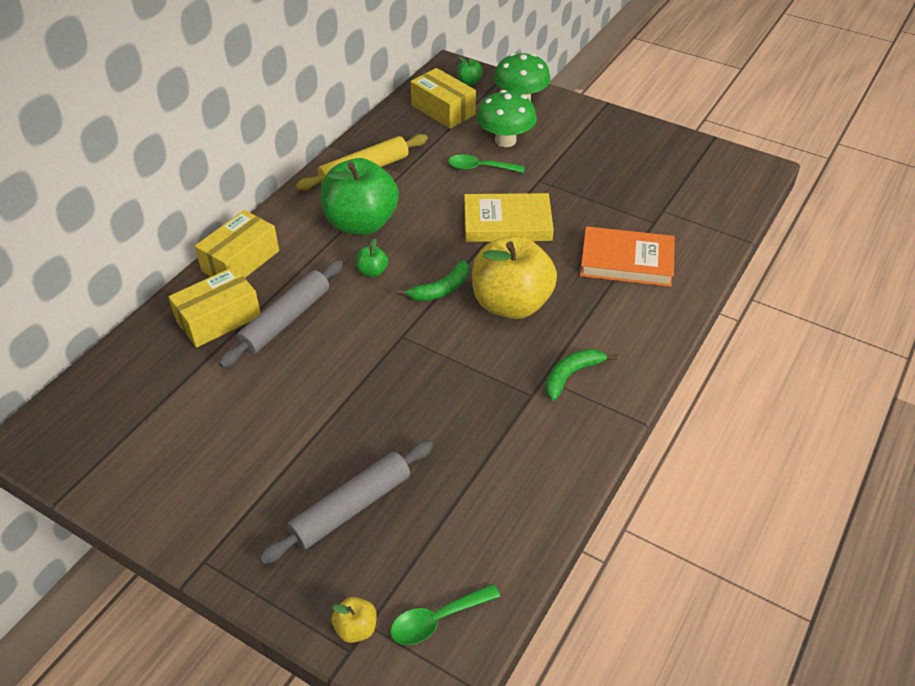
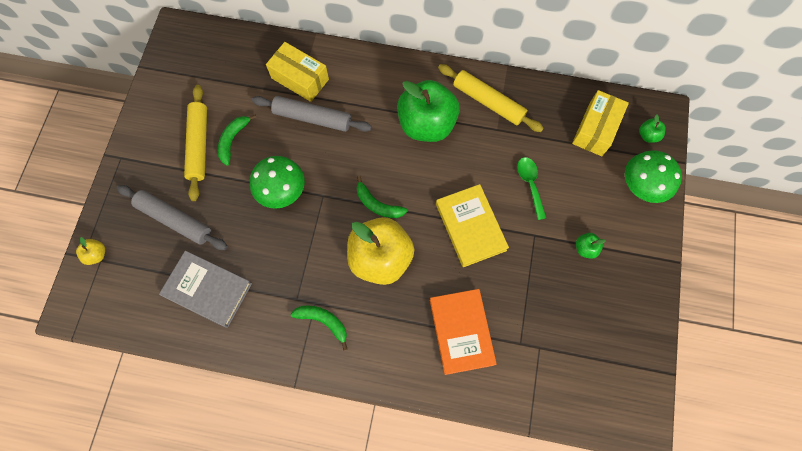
camera: 70 degrees right, 25 degrees up
(240, 261) = (357, 66): yellow box -> none
(247, 452) = (199, 145): none -> yellow rolling pin
(264, 411) = (233, 140): none -> green banana
(372, 272) = (378, 152): green apple -> green apple (585, 248)
(437, 620) = (111, 296): green spoon -> none
(479, 489) = (208, 290): none -> grey book
(505, 140) = (576, 192): green mushroom -> green mushroom (282, 191)

